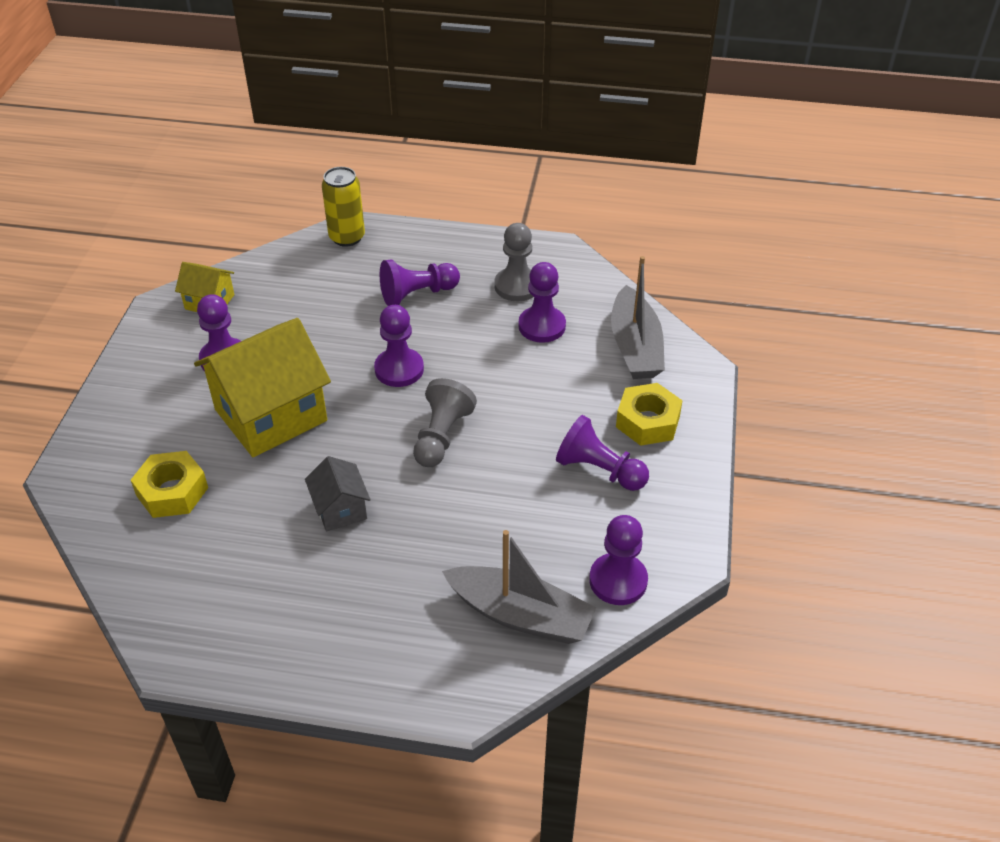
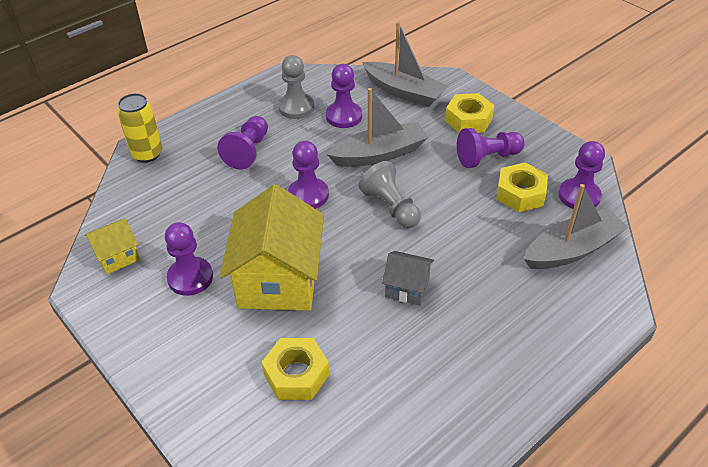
camera: 50 degrees left, 0 degrees up
(512, 384) = (379, 154): none -> grey boat
(568, 527) = (520, 193): none -> yellow nut

